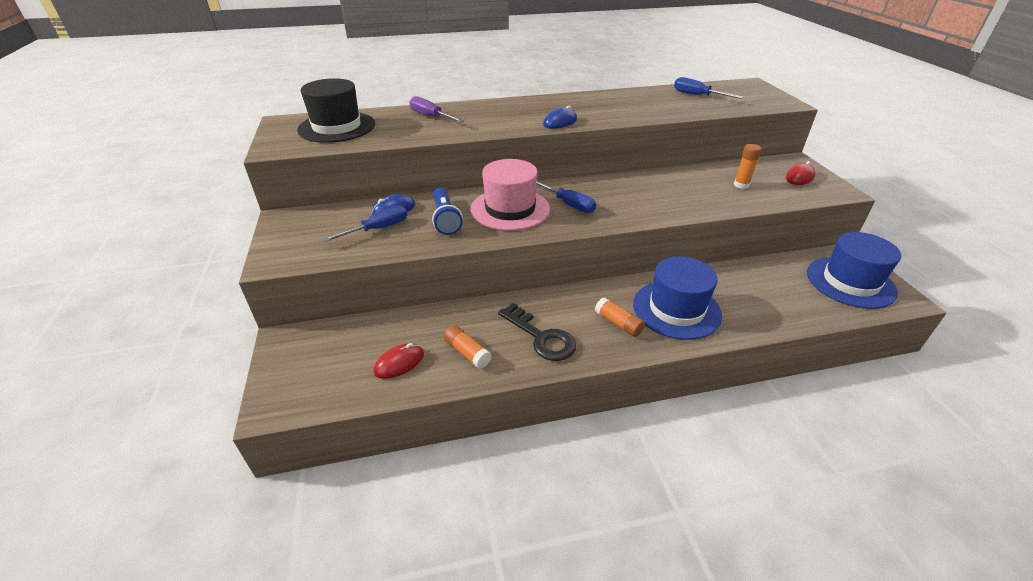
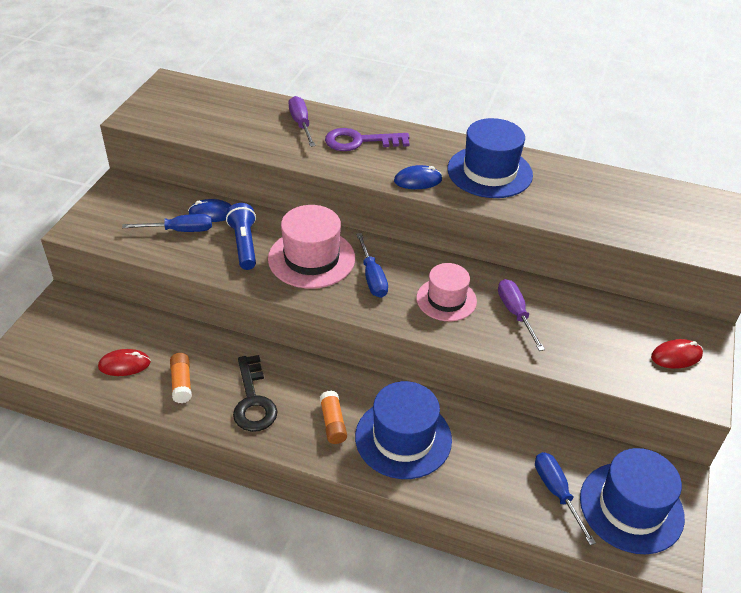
camera: 30 degrees right, 5 degrees up
(337, 127) = (206, 107): black hat -> none
(445, 219) = (244, 244): blue flashlight -> blue flashlight turned 150 degrees clockwise
(489, 114) = (359, 141): none -> purple key
(600, 105) = (489, 172): none -> blue hat
(634, 198) = (446, 299): none -> pink hat
(686, 190) = (515, 313): none -> purple screwdriver
(697, 95) = (627, 199): blue screwdriver -> blue screwdriver (556, 492)
(741, 185) = (588, 335): orange glue stick -> none

